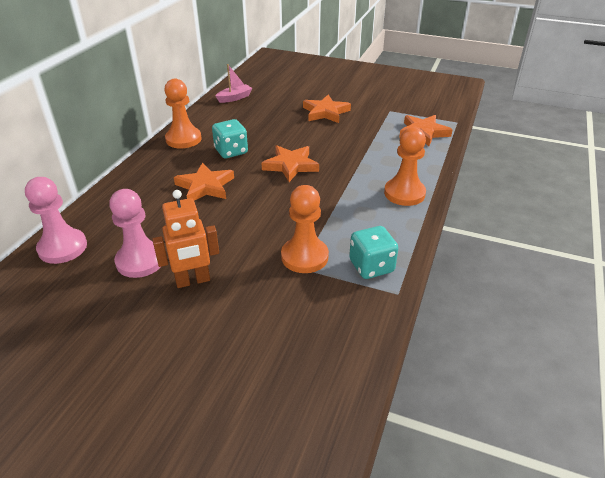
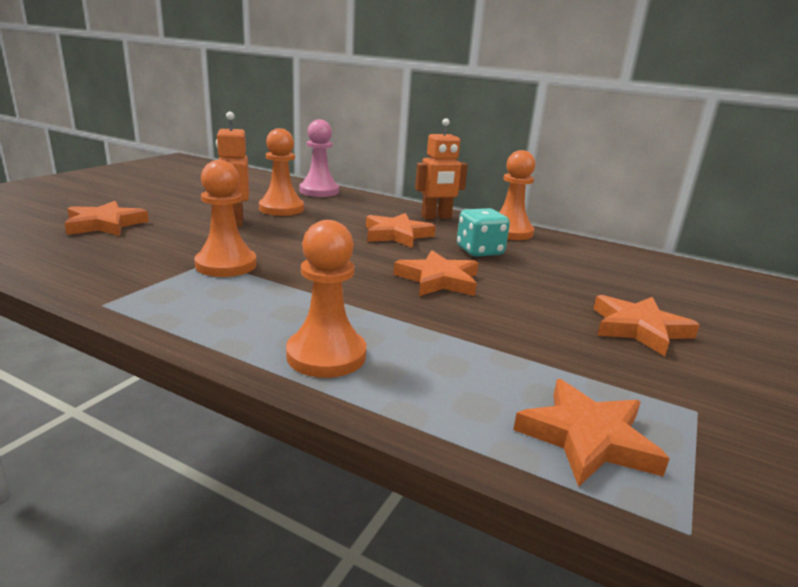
camera: 95 degrees right, 15 degrees down
(140, 261) = (281, 209): pink pawn -> orange pawn
(151, 170) = (436, 217): none -> orange robot
(228, 375) = (105, 224): none -> orange star
(235, 98) = (651, 265): pink boat -> none
(371, 266) = (169, 297): turquoise dice -> none

